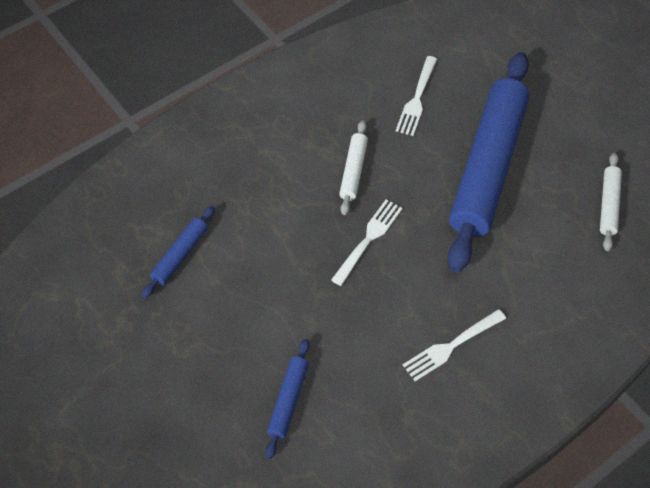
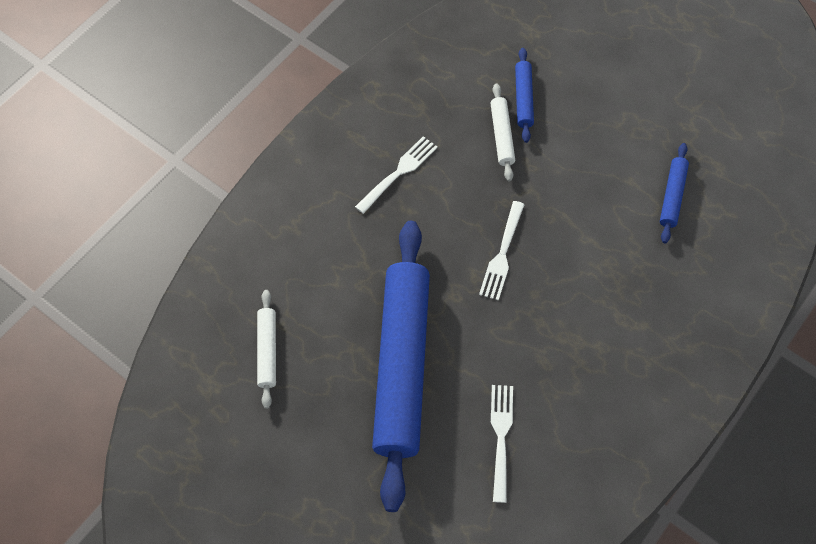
camera: 165 degrees right, 5 degrees up
(353, 171) = (541, 325): white rolling pin -> white rolling pin (502, 135)

